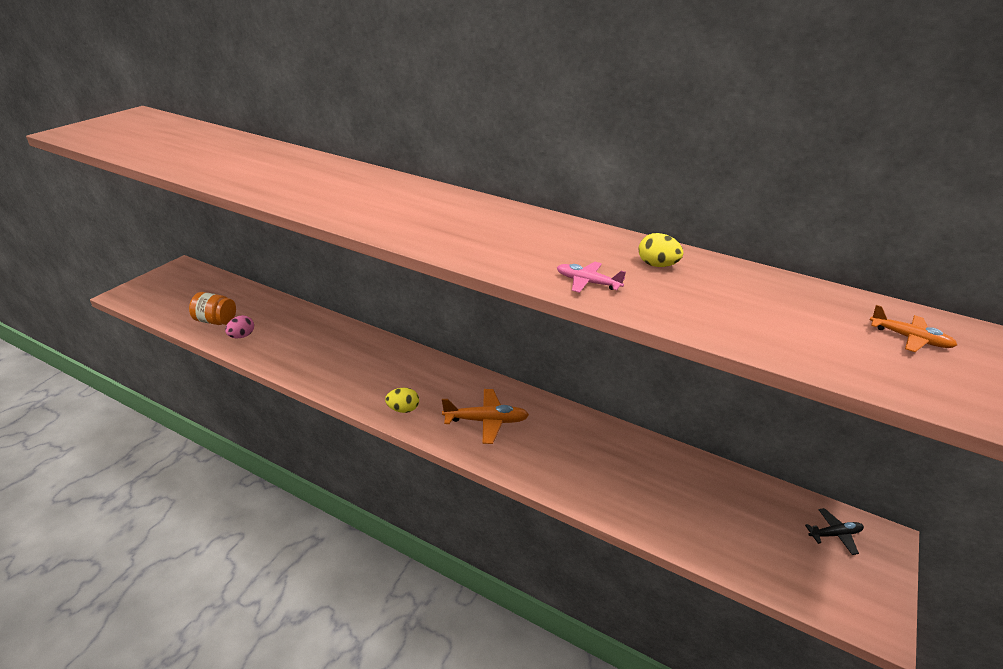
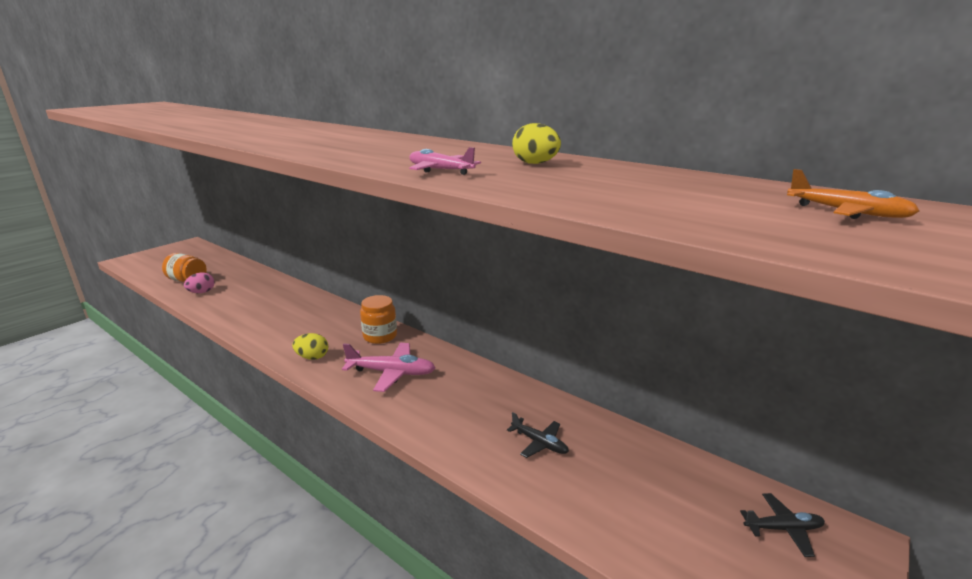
camera: 10 degrees right, 10 degrees down
(456, 380) = (380, 336): none -> orange jar
(486, 421) = (392, 373): orange plane -> pink plane
(640, 480) = (539, 443): none -> black plane

